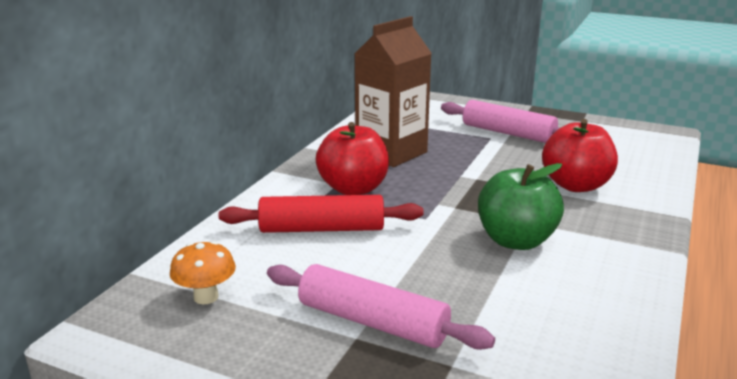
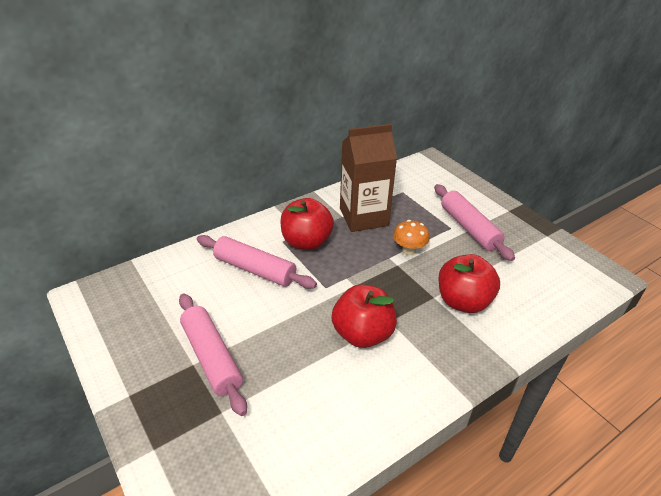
camera: 30 degrees right, 15 degrees up
(206, 297) = (148, 295): orange mushroom -> orange mushroom (409, 250)
(322, 229) = (255, 269): red rolling pin -> pink rolling pin
(516, 240) = (362, 334): green apple -> red apple

